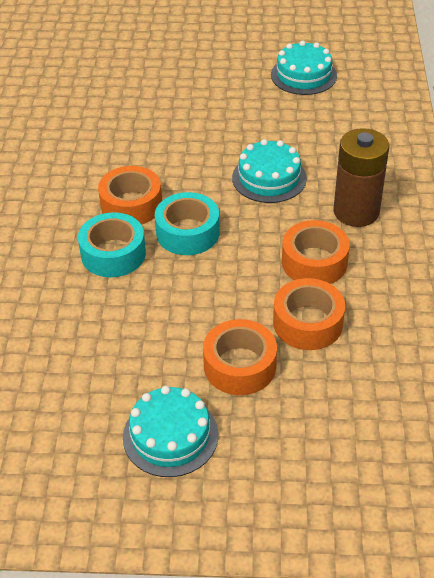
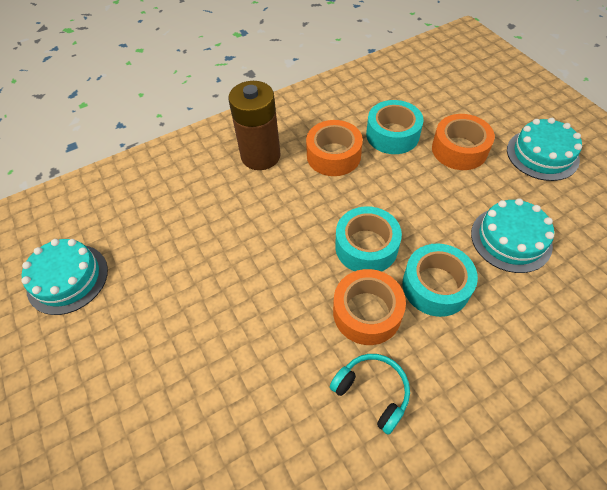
camera: 120 degrees left, 10 degrees up
(76, 181) = (372, 392): none -> turquoise headphones
(269, 178) = (255, 227): turquoise cake -> turquoise cake (511, 239)
(307, 323) = (392, 135): orange tape -> turquoise tape

